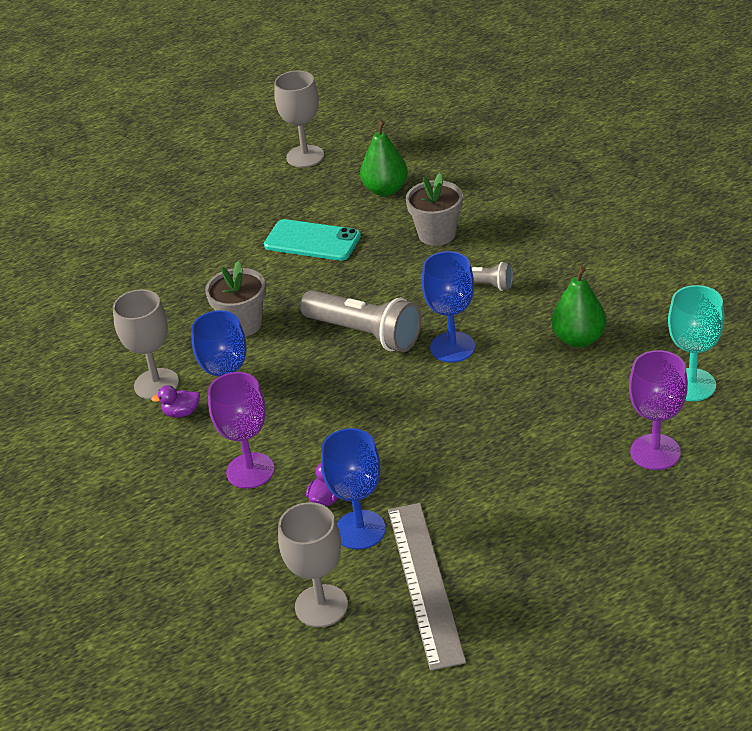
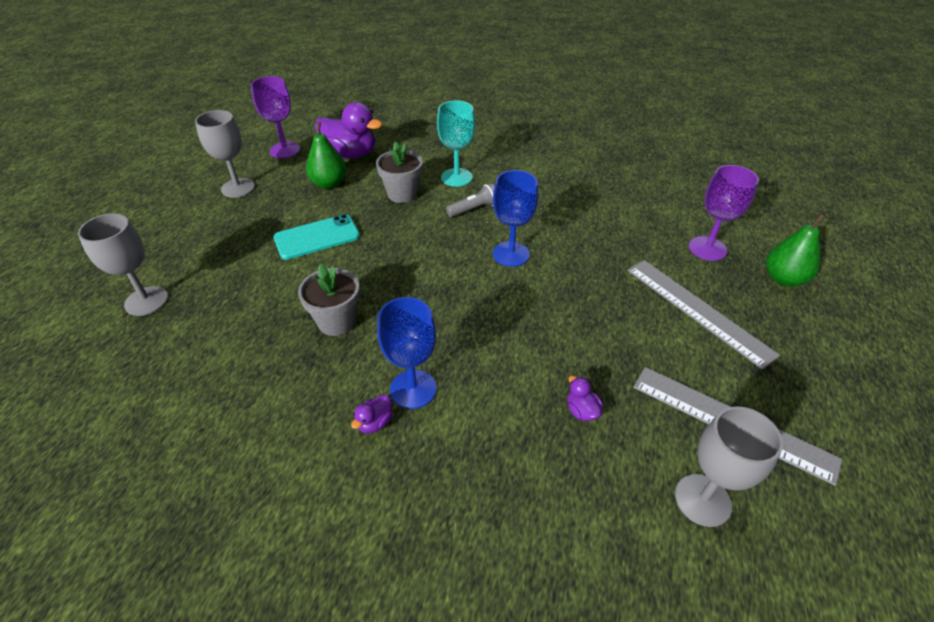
camera: 50 degrees left, 5 degrees up
(156, 384) = (320, 413): grey goblet -> grey goblet (146, 301)
(250, 471) = (497, 430): purple goblet -> purple goblet (285, 150)
(360, 530) = (637, 416): blue goblet -> none
(365, 334) = (441, 277): grey flashlight -> none
(445, 164) = (350, 154): none -> purple duck
(543, 494) = (697, 310): none -> grey ruler
(579, 339) = (574, 210): green pear -> green pear (783, 279)
(691, 385) = (665, 204): turquoise goblet -> turquoise goblet (456, 177)

